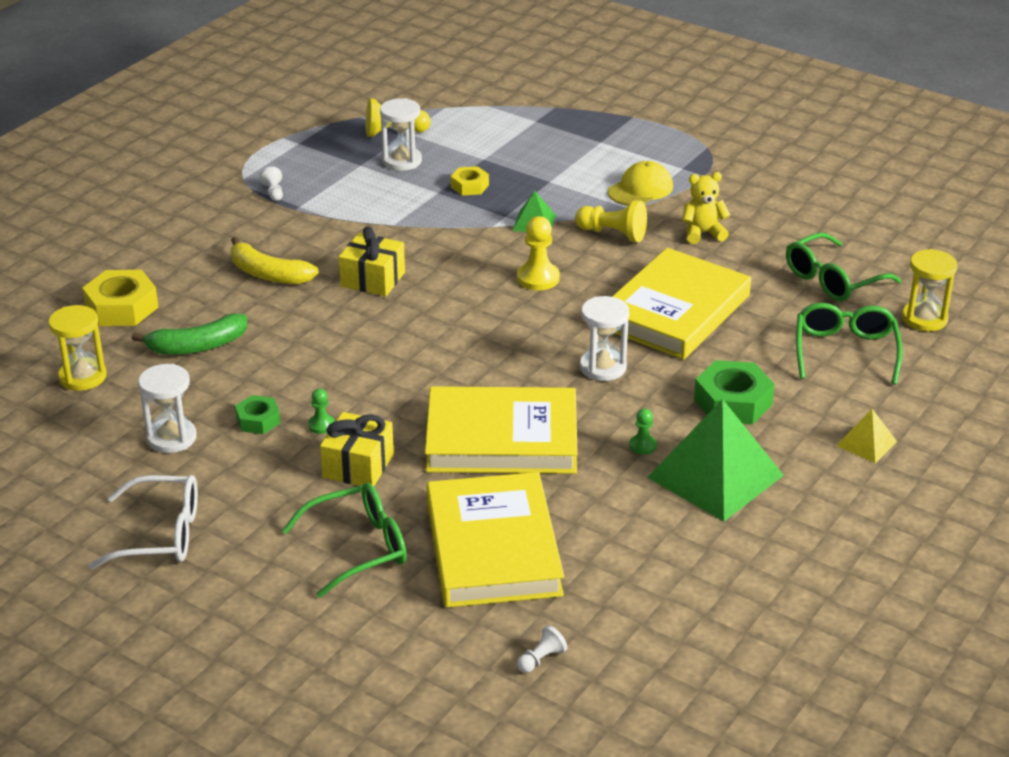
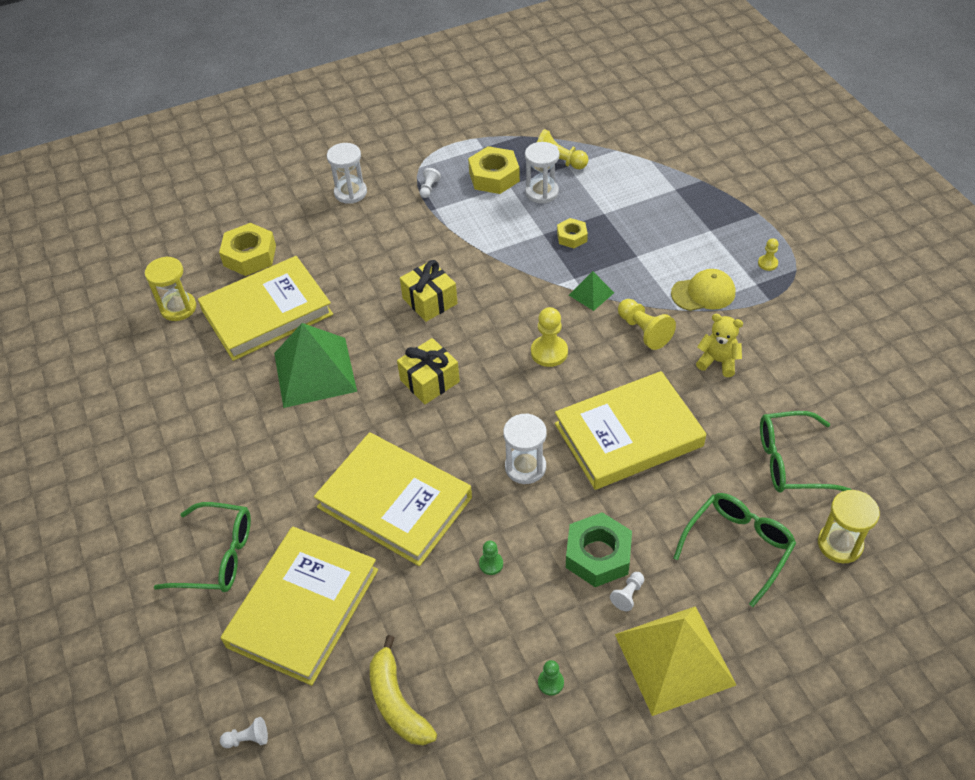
camera: 35 degrees right, 15 degrees up
(161, 534) = (111, 475): white glasses -> none
(171, 438) = (186, 390): white hourglass -> white hourglass (350, 193)
(197, 346) = (267, 313): green banana -> yellow book
(258, 420) = (250, 400): green nut -> none
(268, 274) = (364, 265): yellow banana -> yellow banana (397, 702)
(321, 425) = (286, 426): green pawn -> green pawn (550, 682)
(336, 163) = (494, 177): none -> yellow nut
(358, 466) = (278, 477): yellow gift -> yellow gift (430, 381)
(677, 150) = (767, 263): none -> yellow pawn
(715, 476) = (521, 627): green pyramid -> green pyramid (315, 372)
(786, 418) = (628, 595): none -> white pawn
(866, 443) = (674, 659): yellow pyramid -> yellow pyramid, size x2.14

